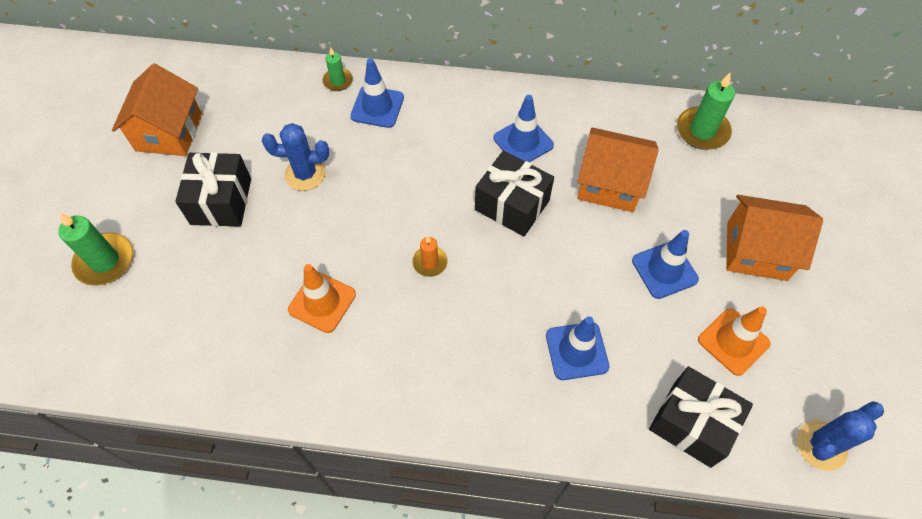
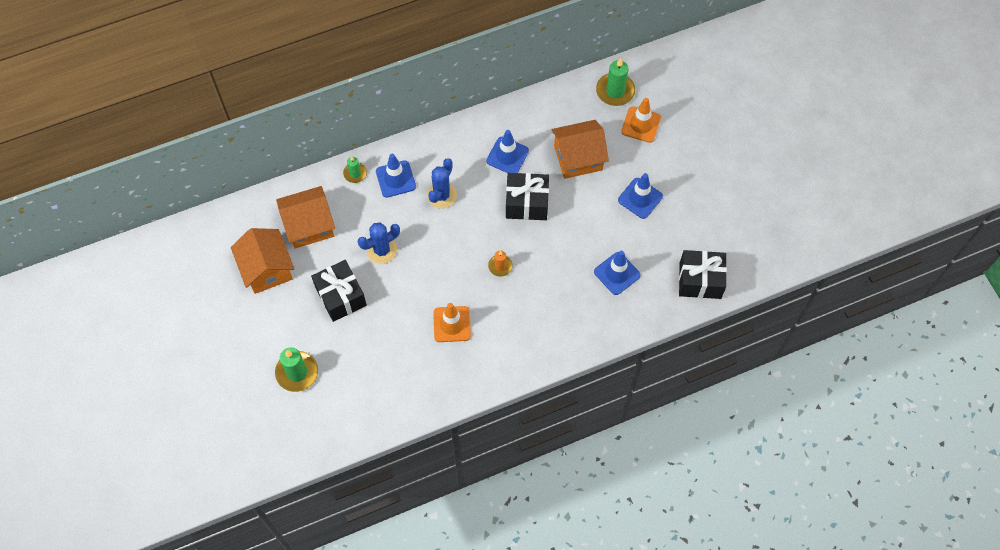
camera: 30 degrees left, 5 degrees up
(733, 341) = (699, 222): orange traffic cone -> orange traffic cone (641, 124)
(756, 251) = (686, 158): orange house -> orange house (309, 225)
(821, 445) = (771, 256): blue cactus -> blue cactus (442, 195)

